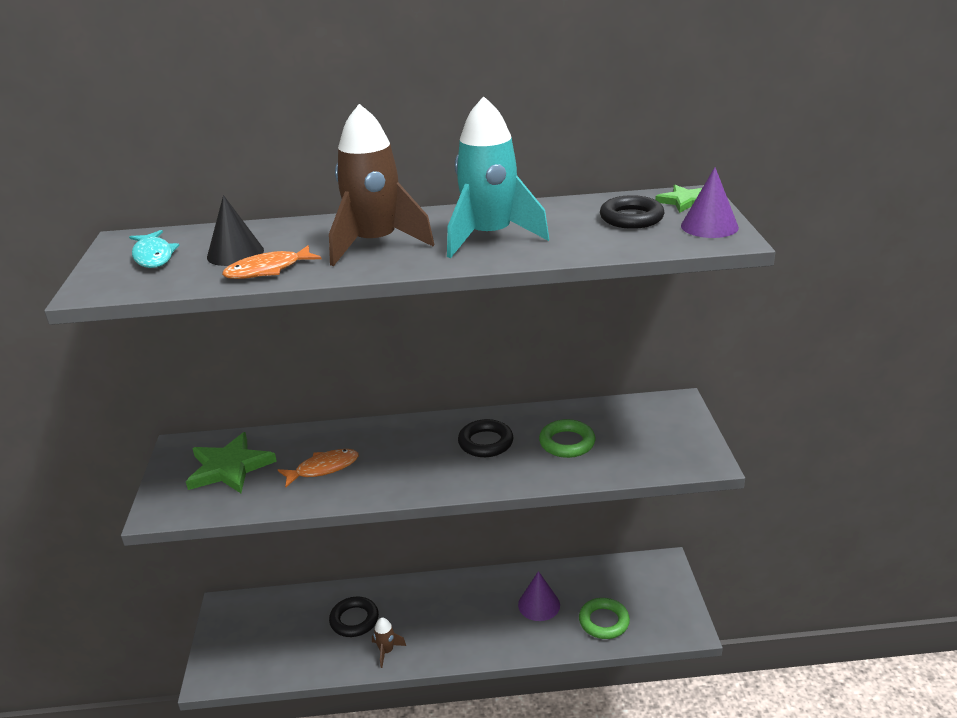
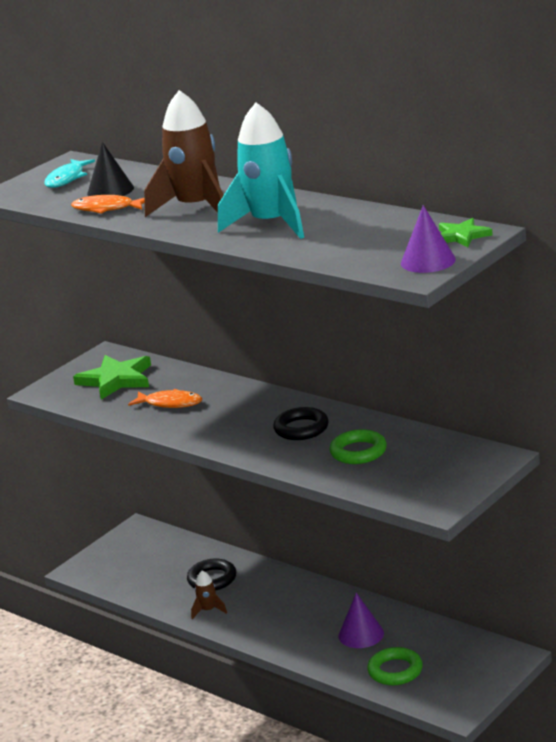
camera: 45 degrees right, 5 degrees down
(631, 218) = (392, 238): black ring -> none

